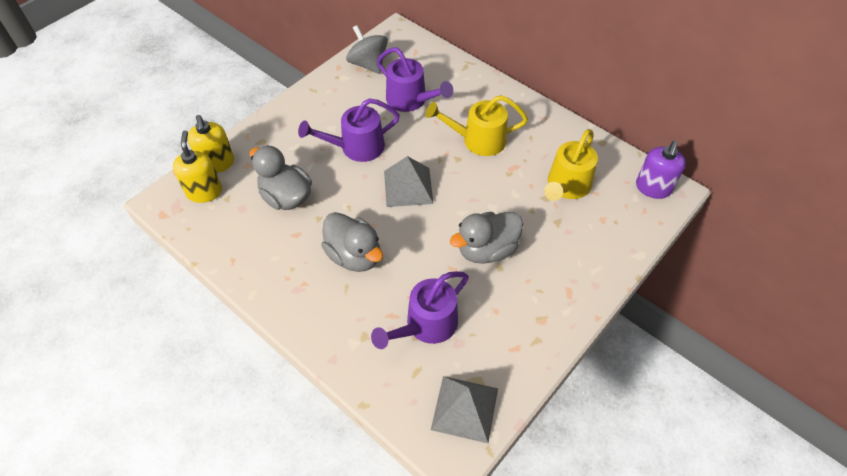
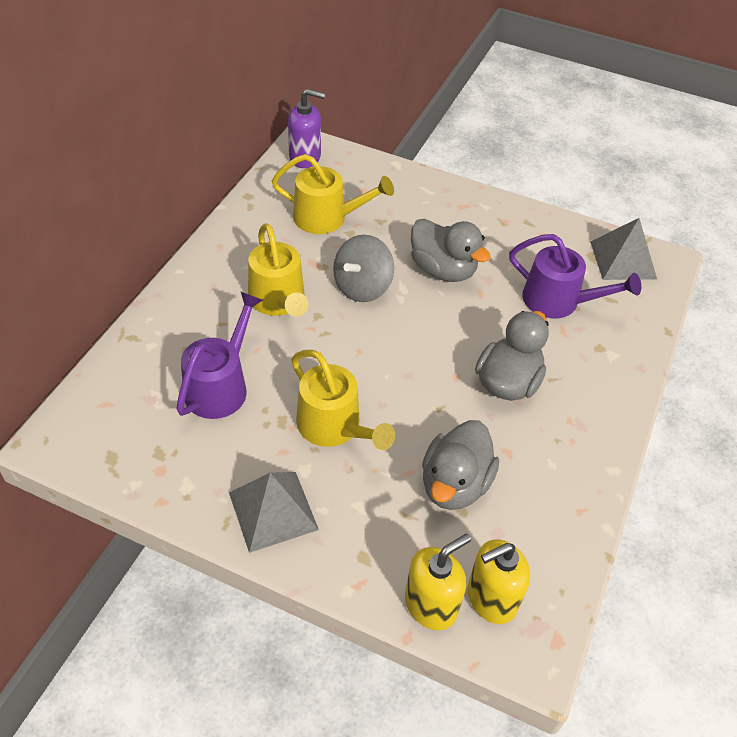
camera: 110 degrees left, 5 degrees down
(356, 147) = (334, 427): purple watering can -> yellow watering can
(368, 64) = (146, 460): grey spinning top -> grey spinning top (362, 287)
(408, 187) = (383, 354): grey pyramid -> grey pyramid (273, 511)

